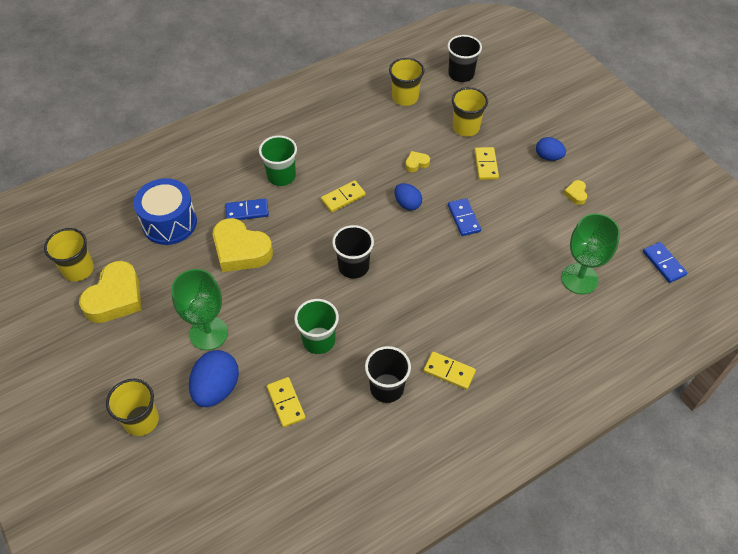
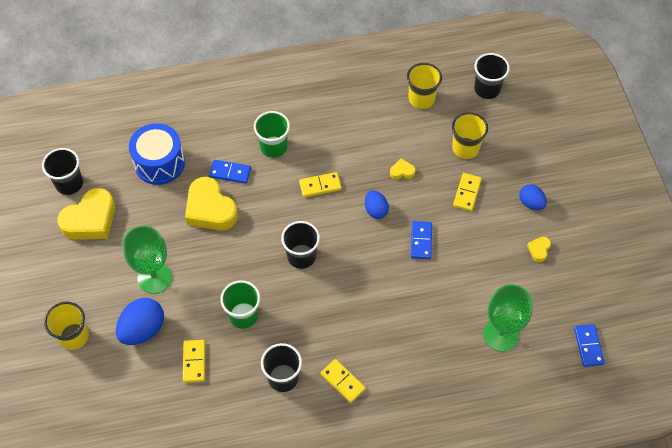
camera: 20 degrees right, 5 degrees up
(78, 269) = (69, 183): yellow cup -> black cup

